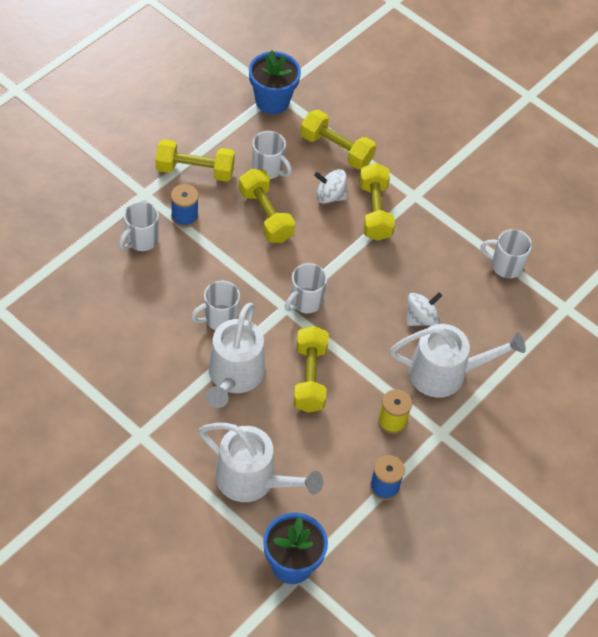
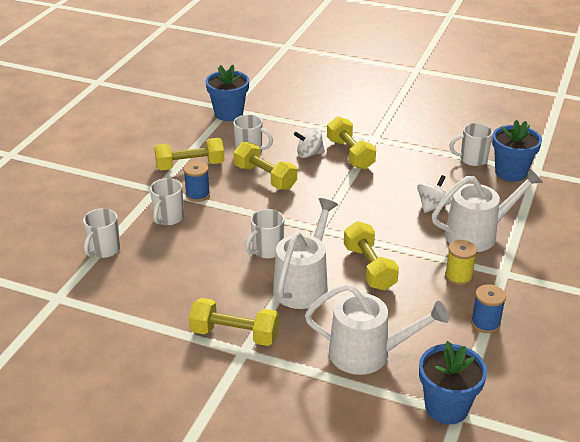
camera: 15 degrees left, 20 degrees down
(234, 376) = (303, 285): white watering can -> white watering can turned 150 degrees counterclockwise
(305, 302) = (332, 220): white mug -> white mug (104, 250)
(336, 149) = (296, 127): yellow dumbbell -> yellow dumbbell (235, 334)
(536, 300) = (511, 172): none -> blue flower pot

